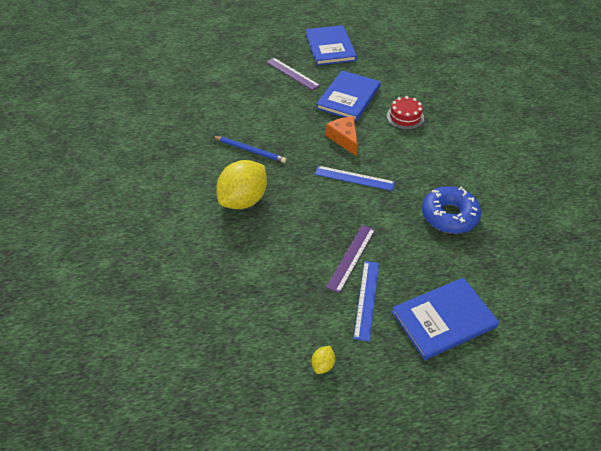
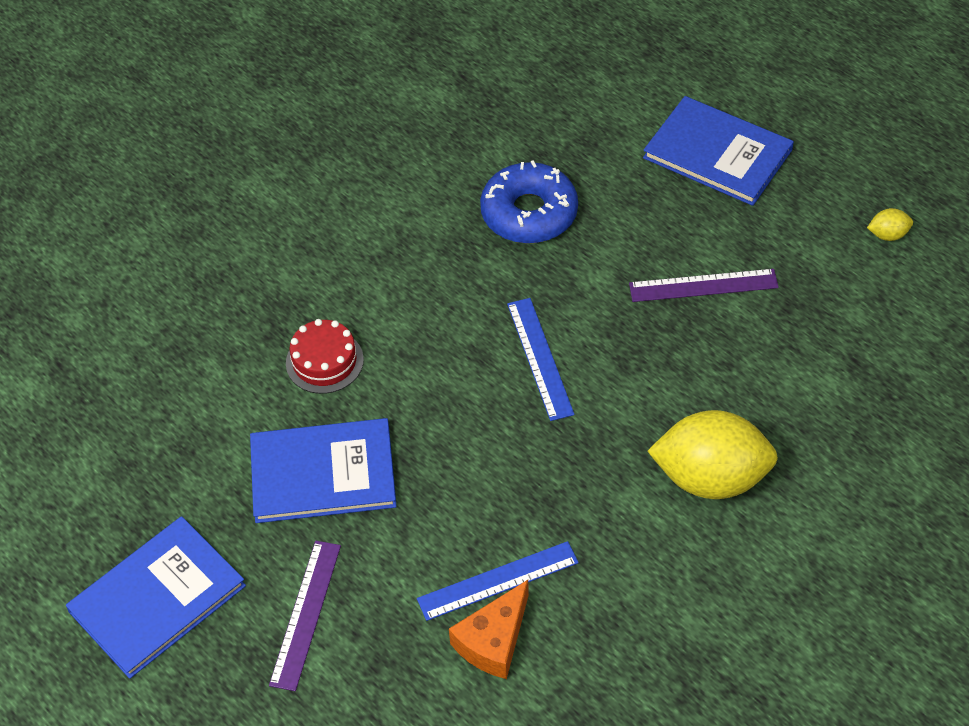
camera: 120 degrees left, 5 degrees up
(250, 150) = (590, 543): blue pencil -> none
(344, 139) = (451, 420): orange cheese -> orange cheese (493, 640)
(366, 299) = (757, 238): blue ruler -> blue ruler (498, 581)

